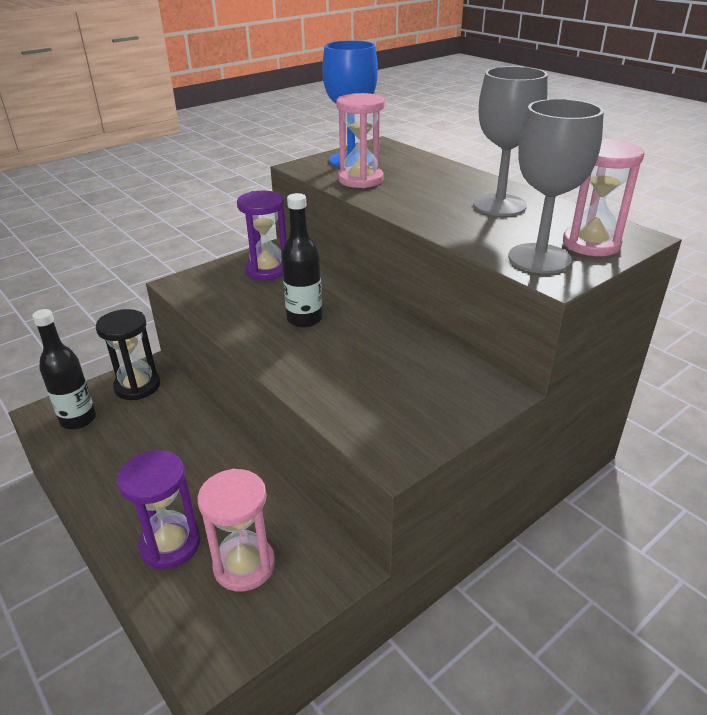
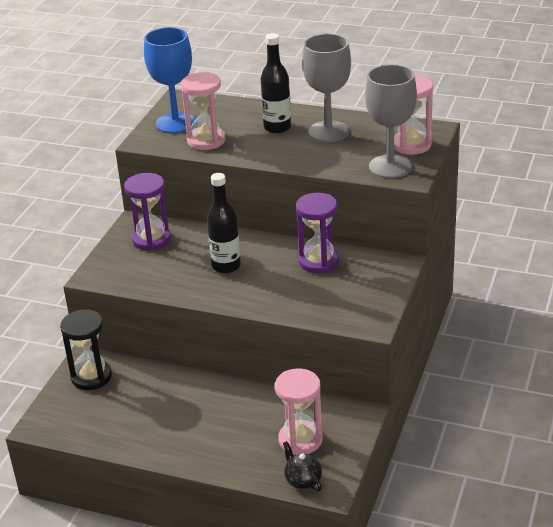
camera: 30 degrees left, 0 degrees up
(78, 419) = (74, 417): black bottle -> black bottle (277, 127)
(170, 544) = (241, 452): purple hourglass -> purple hourglass (319, 261)
(192, 627) = (302, 480): none -> black teapot

